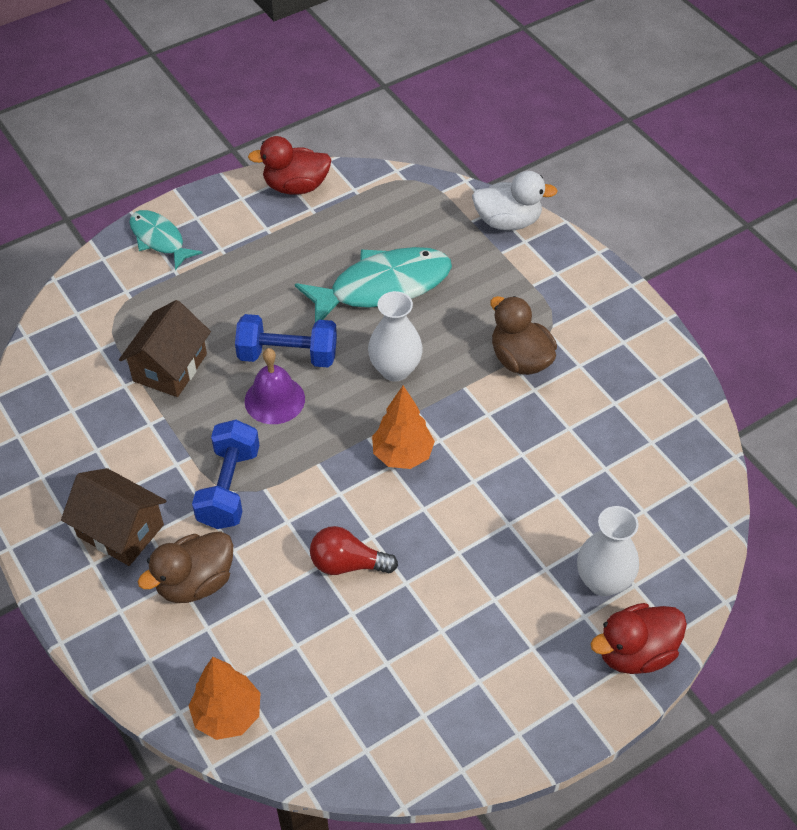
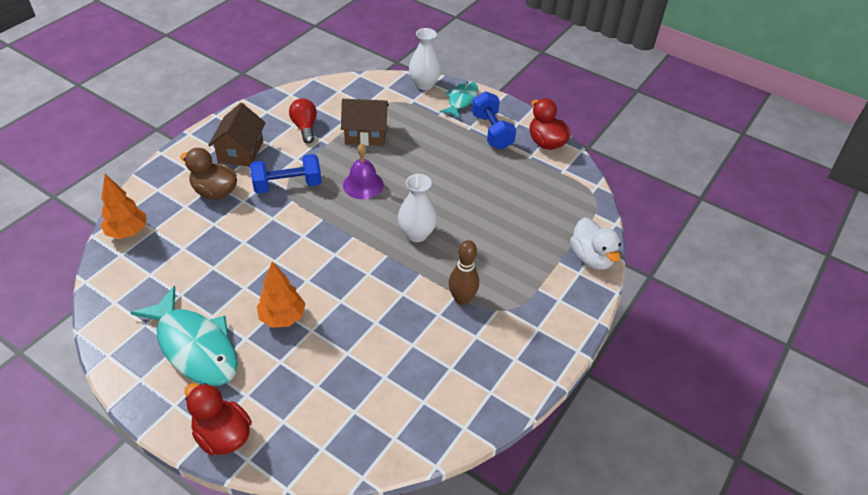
camera: 65 degrees right, 5 degrees down
(288, 355) = (401, 180): blue dumbbell -> blue dumbbell (491, 131)
(347, 564) = (249, 254): red light bulb -> red light bulb (305, 127)
(383, 287) = (485, 208): turquoise fish -> turquoise fish (195, 347)
(402, 455) = (346, 257): orange tree -> orange tree (282, 317)
(520, 359) = (462, 299): brown duck -> brown bowling pin
(603, 581) = (280, 399): white vase -> white vase (424, 84)

